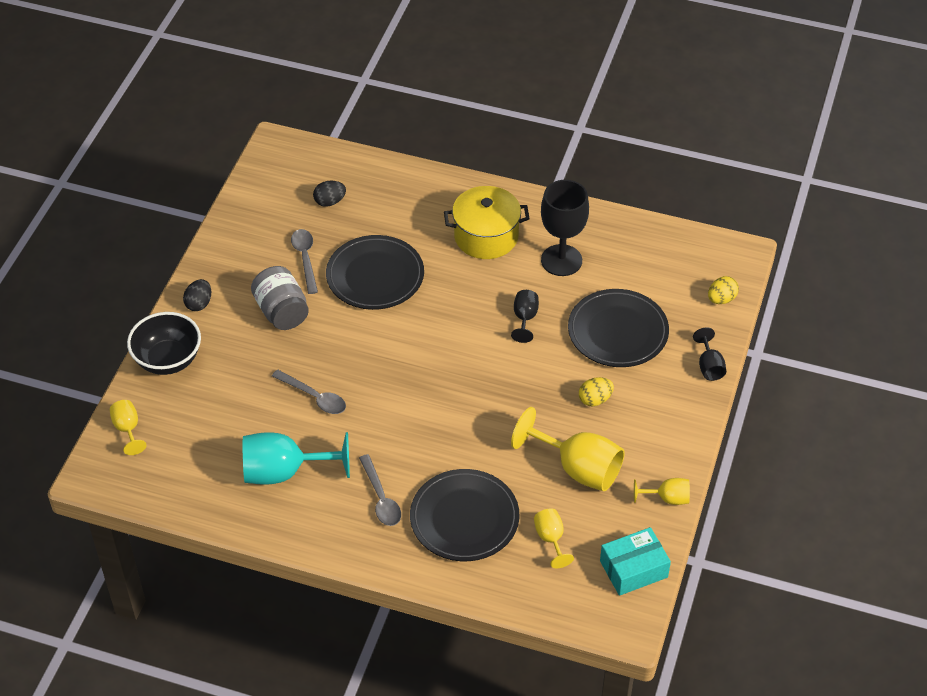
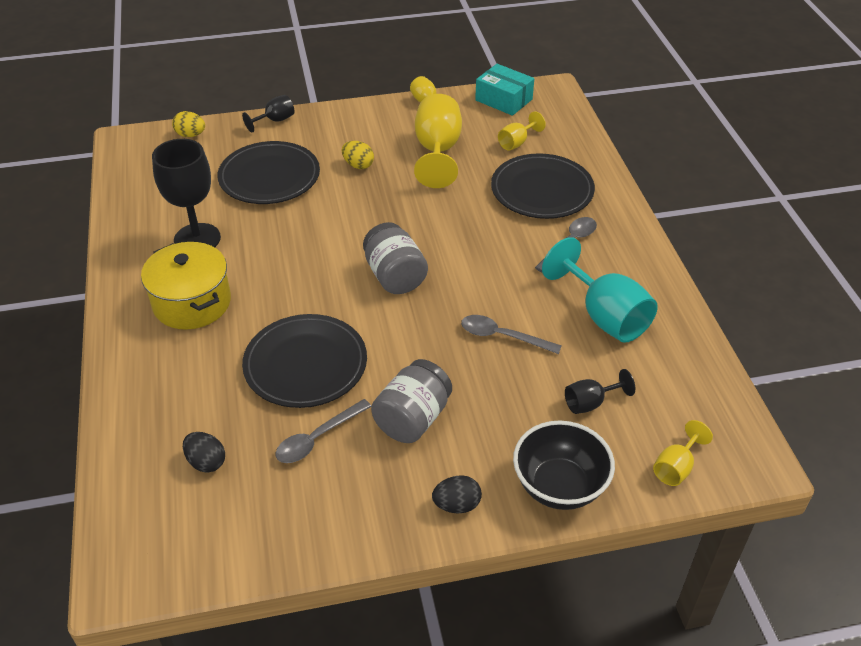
camera: 120 degrees left, 5 degrees down
(314, 397) = (502, 336): grey spoon -> grey spoon turned 75 degrees counterclockwise
(428, 362) = (395, 276): none -> grey jar
(525, 318) = (292, 235): black goblet -> black goblet (590, 403)

